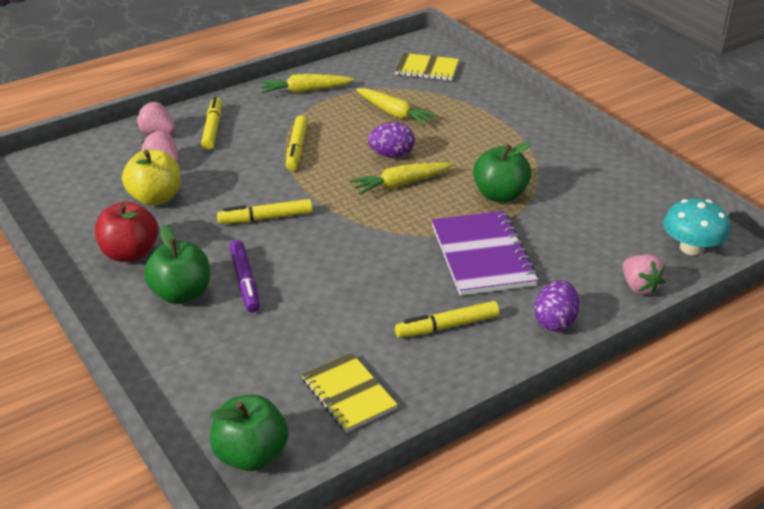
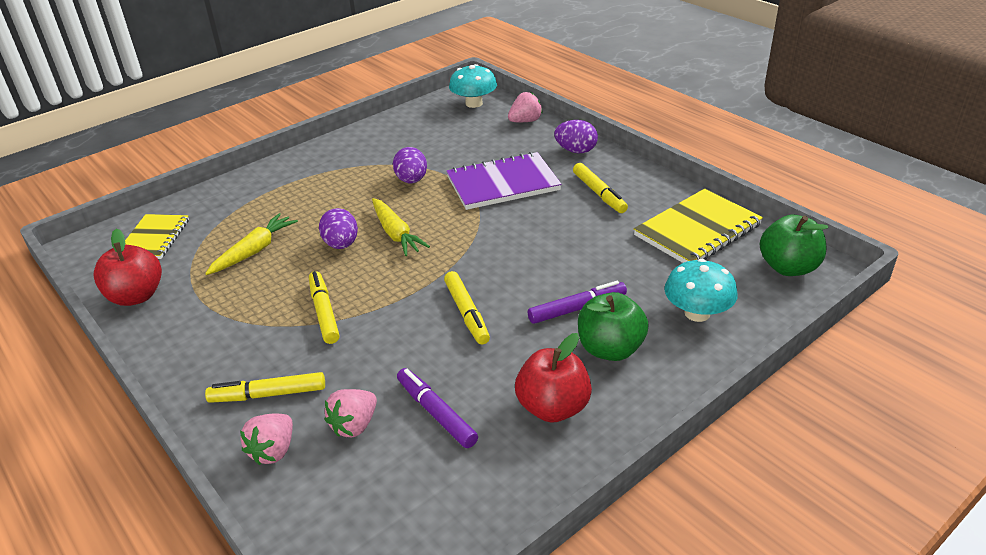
camera: 95 degrees left, 0 degrees up
(155, 198) = (436, 413): yellow apple -> purple marker
(205, 360) = (697, 313): none -> turquoise mushroom
(296, 148) = (324, 312): yellow marker -> yellow marker turned 105 degrees counterclockwise
(305, 90) = (181, 326): yellow carrot -> none
(348, 394) = (697, 230): yellow notebook -> yellow notebook, size x1.53
(349, 70) = (136, 296): none -> red apple
(500, 195) = (411, 180): green apple -> purple egg

